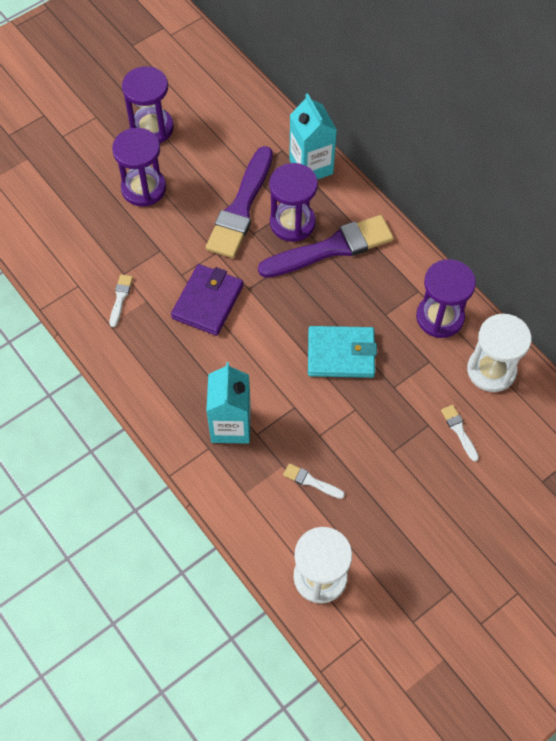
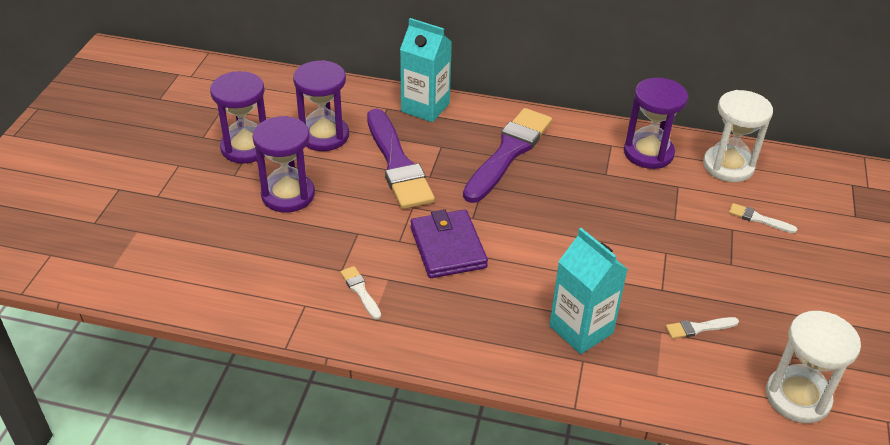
camera: 40 degrees left, 20 degrees down
(292, 223) = (455, 152): purple hourglass -> purple hourglass (324, 136)
(341, 354) = (606, 220): turquoise wallet -> none

